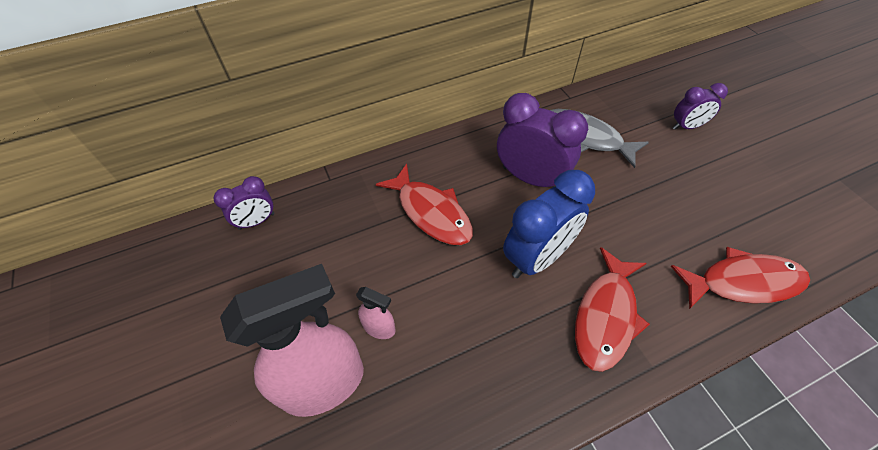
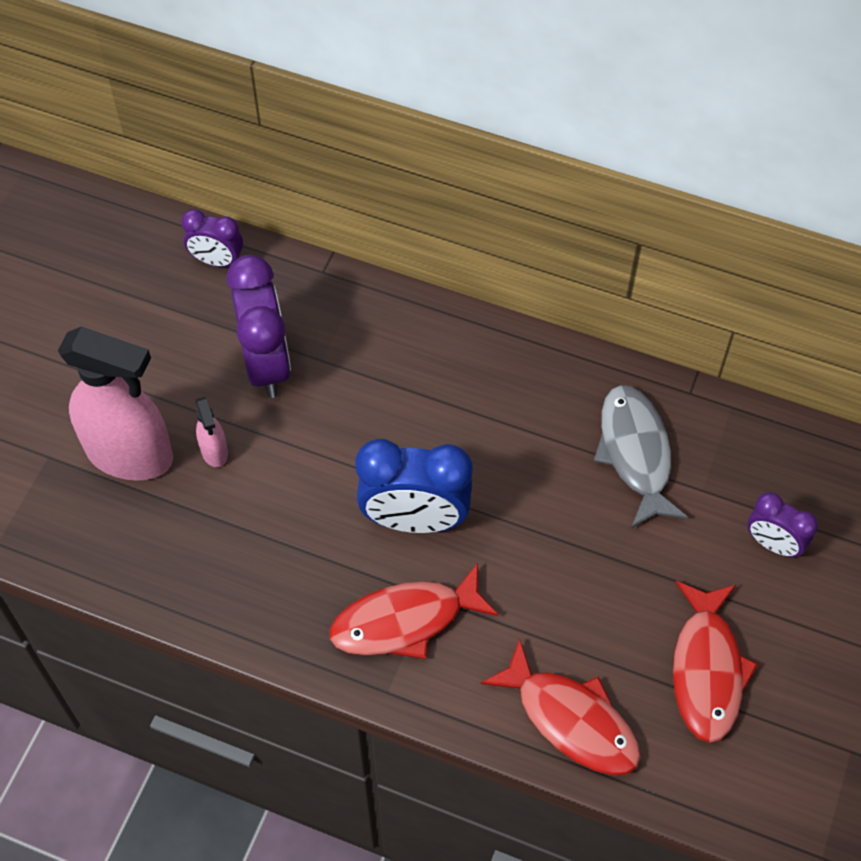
camera: 45 degrees right, 5 degrees up
(431, 212) = (374, 390): red fish -> red fish (707, 670)
(530, 178) = (513, 442): purple clock -> purple clock (266, 364)

